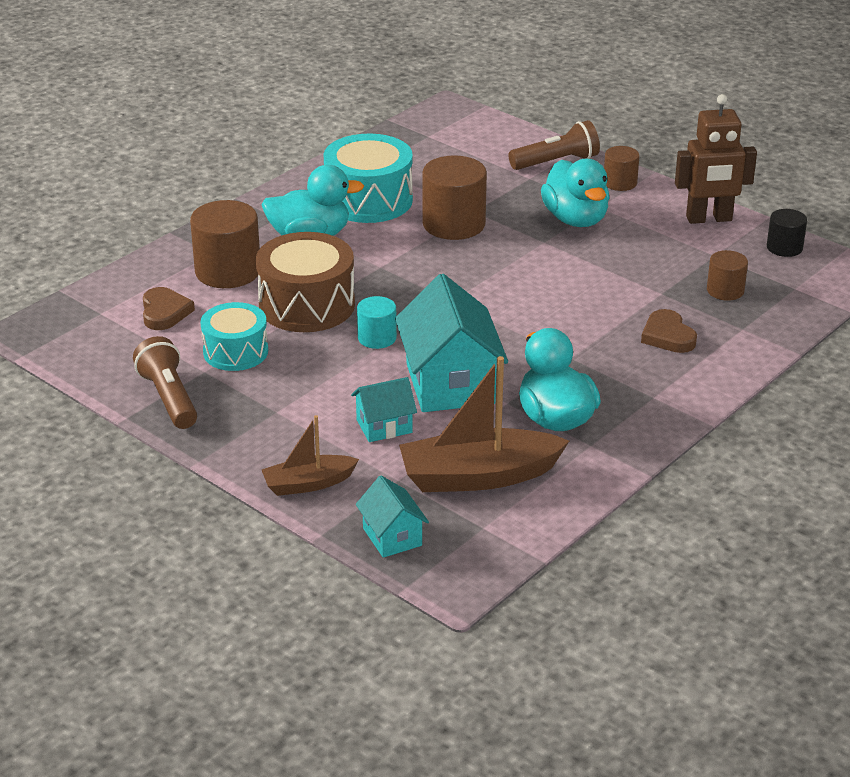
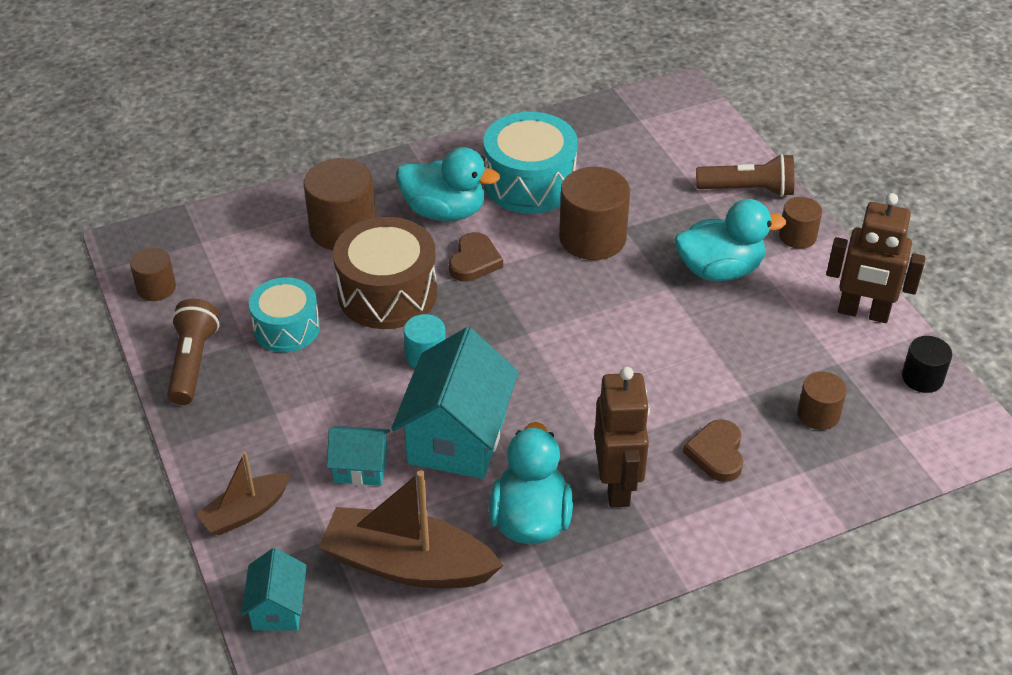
camera: 25 degrees right, 10 degrees up
(86, 355) = (156, 288): none -> brown cylinder
(164, 312) = (256, 260): brown heart -> brown heart (474, 261)
(308, 484) = (246, 512): brown boat -> brown boat turned 45 degrees counterclockwise
(575, 219) = (719, 270): turquoise duck -> turquoise duck turned 105 degrees counterclockwise
(606, 377) = (617, 485): none -> brown robot

